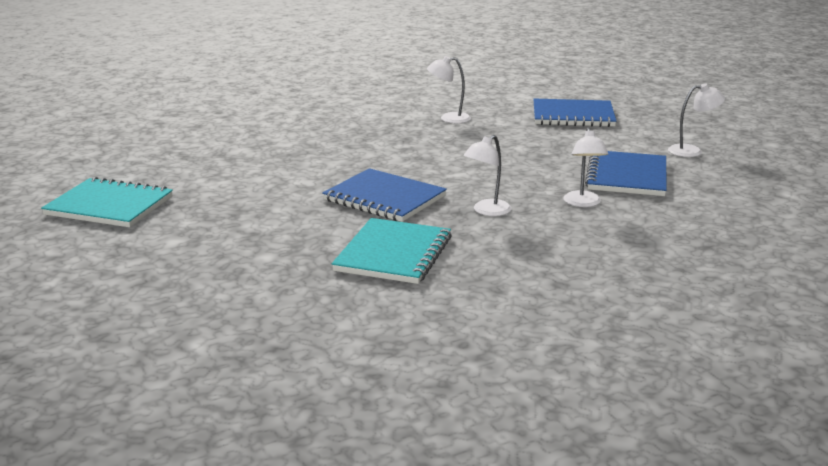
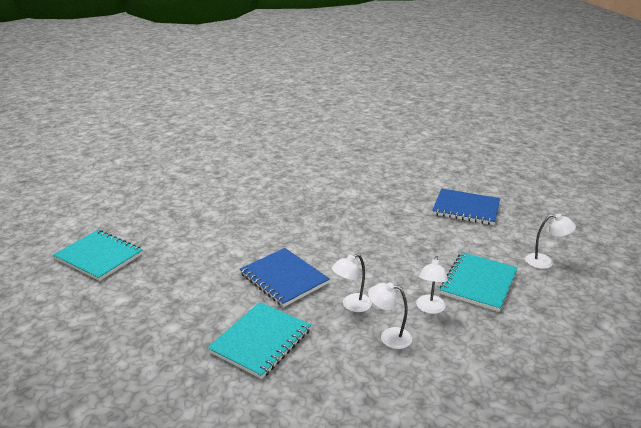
camera: 15 degrees right, 5 degrees up
(448, 118) = (371, 199): white lamp -> white lamp (389, 337)
(626, 176) = (478, 283): blue notebook -> turquoise notebook

